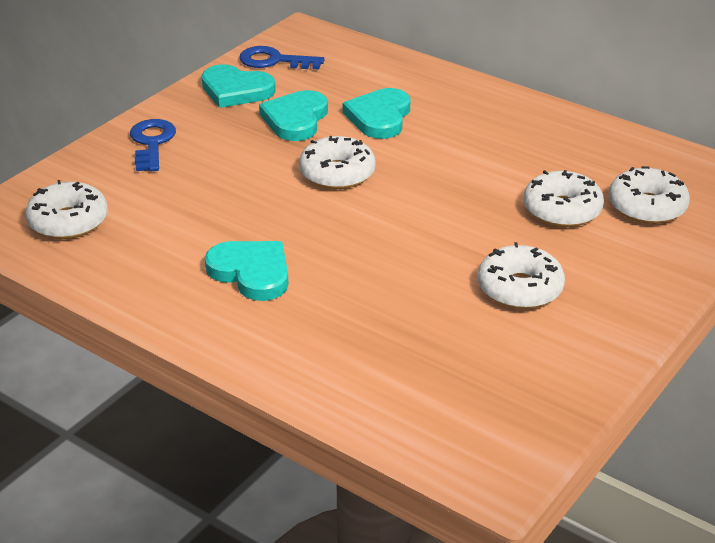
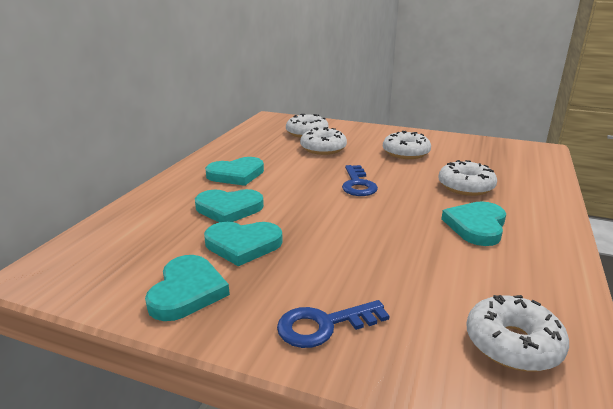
camera: 105 degrees left, 10 degrees down
(274, 61) = (113, 279): blue key -> blue key (358, 184)
(337, 173) = (324, 214): white donut -> white donut (465, 187)
(478, 128) = (236, 174): none -> turquoise heart

